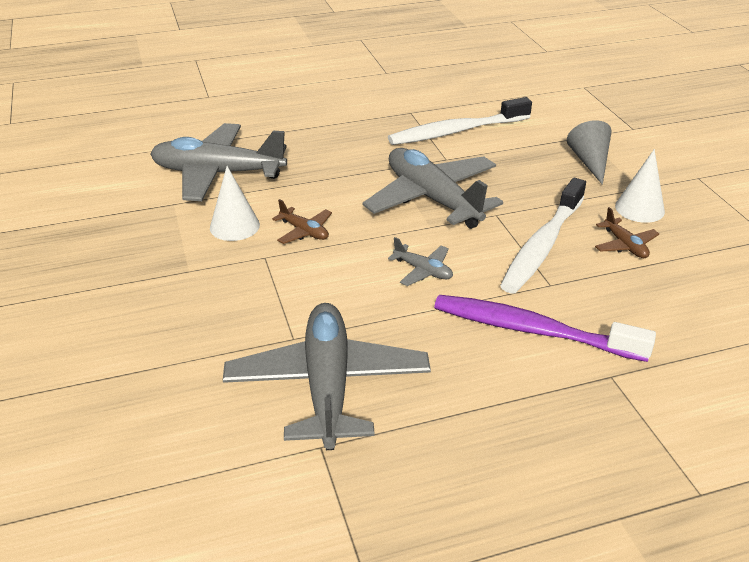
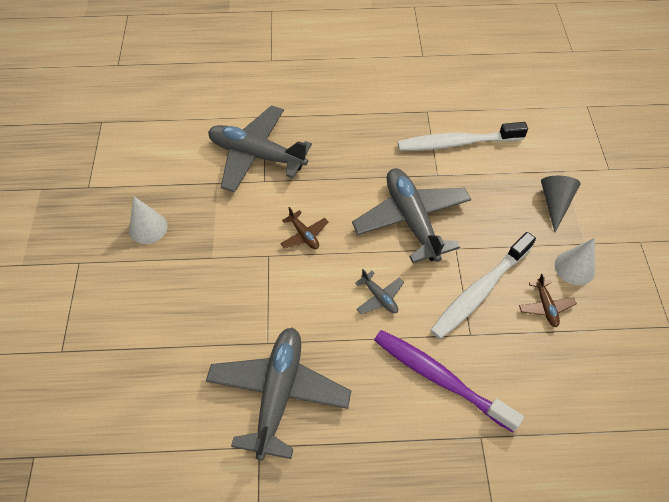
camera: 15 degrees right, 20 degrees up
(234, 226) = (255, 217): white cone -> white cone (148, 228)

